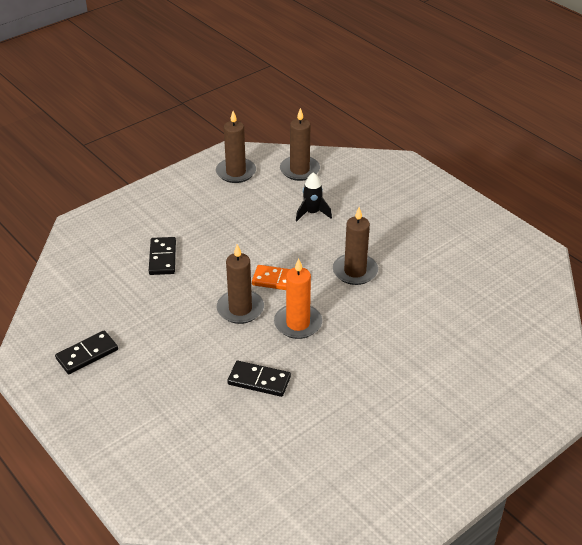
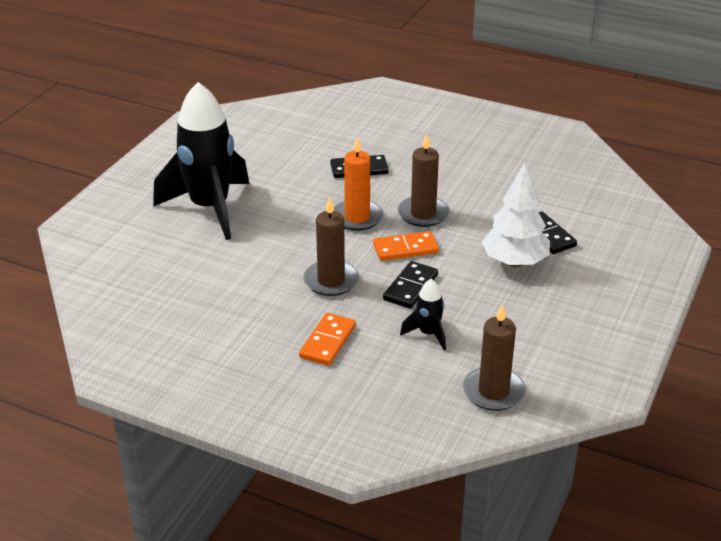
camera: 155 degrees right, 5 degrees down
(87, 354) = (522, 148): black domino -> black domino (410, 287)
(208, 244) = (514, 262): none -> white tree
(236, 172) = (573, 360): brown candle -> none
(383, 228) = (327, 341): none -> orange domino
(425, 378) = (210, 208): none -> black rocket

